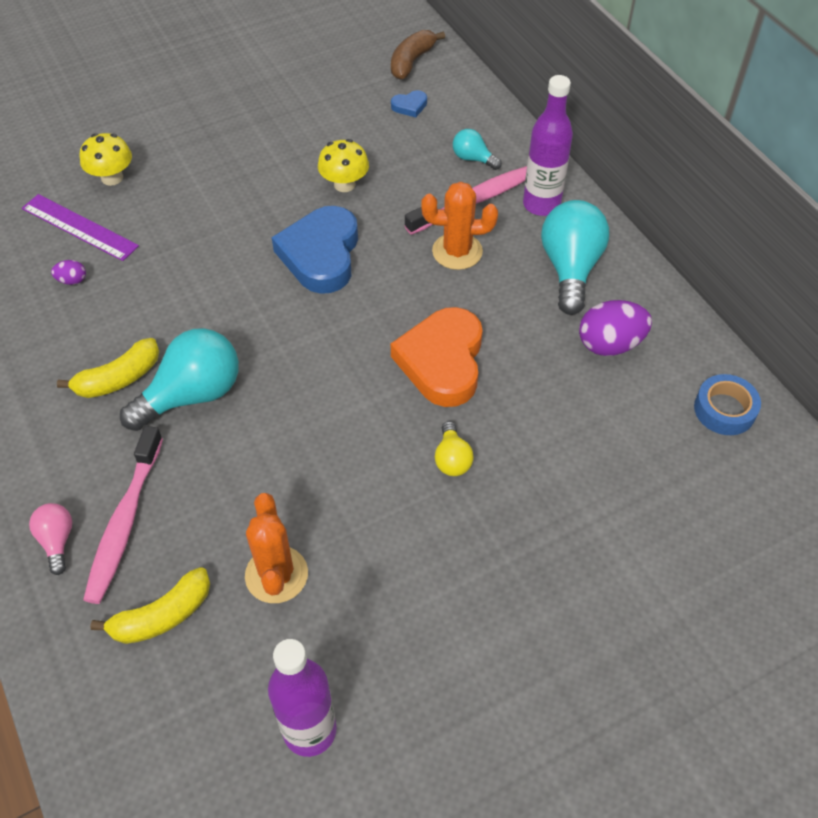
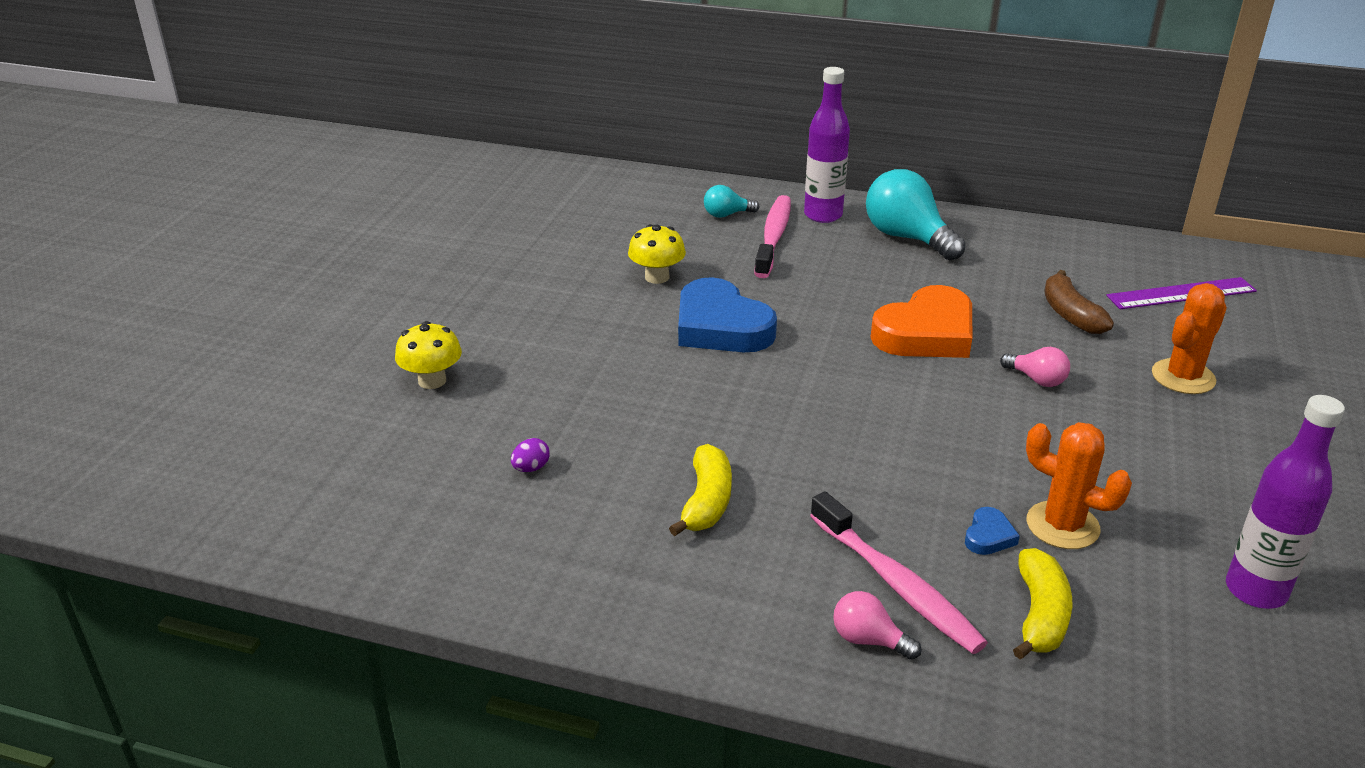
camera: 45 degrees left, 20 degrees down
(79, 227) = (465, 430): purple ruler -> purple ruler (1181, 293)
(192, 395) = (789, 470): turquoise light bulb -> none
(409, 106) = (619, 209): blue heart -> blue heart (988, 536)
(412, 62) = (570, 183): brown banana -> brown banana (1070, 314)
(442, 361) = (926, 333): orange heart -> orange heart turned 90 degrees counterclockwise
(452, 459) = (1037, 379): yellow light bulb -> pink light bulb
(457, 251) = (817, 269): orange cactus -> orange cactus (1183, 377)
(610, 344) = (1006, 261): purple egg -> none
(724, 410) = (1126, 254): blue tape -> none

